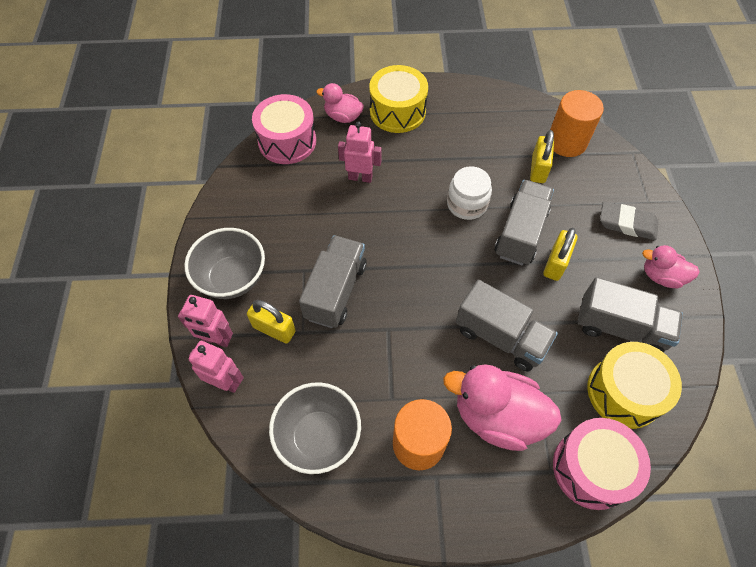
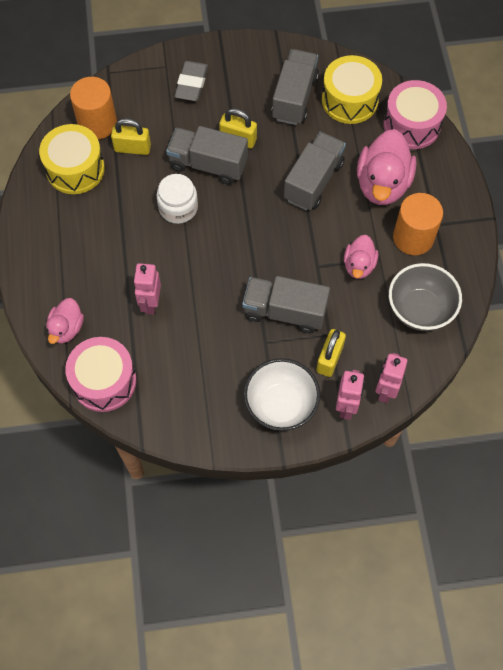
camera: 95 degrees left, 5 degrees up
(232, 278) = (281, 405): grey bowl -> white bowl
(397, 111) = (58, 275): yellow drum -> yellow drum (75, 169)
(661, 276) = (243, 65): pink duck -> pink duck (359, 265)

